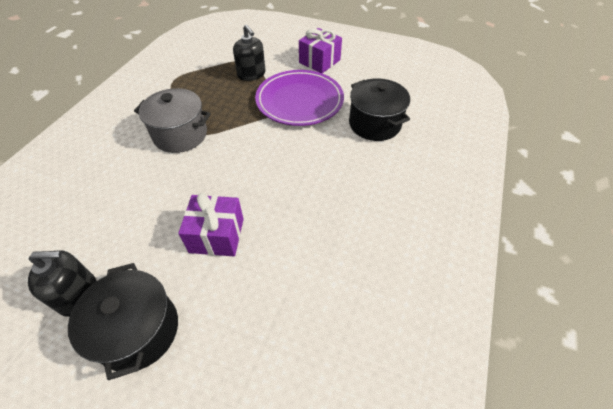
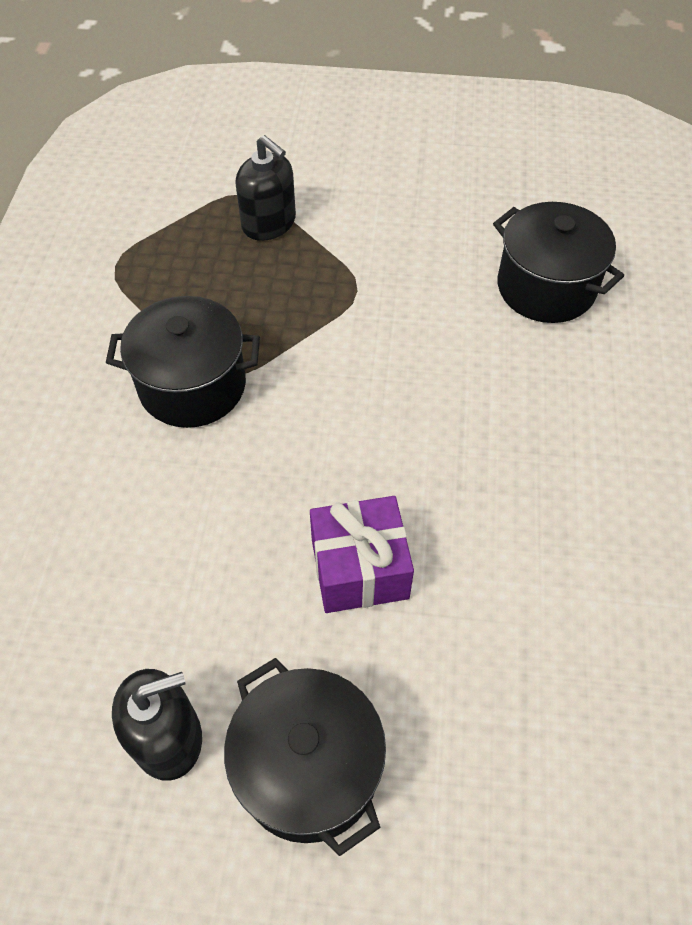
camera: 15 degrees left, 5 degrees up
(180, 135) = (192, 386): grey pot -> black pot
(299, 101) = (389, 266): purple plate -> none
(319, 61) = (390, 169): purple gift -> none

